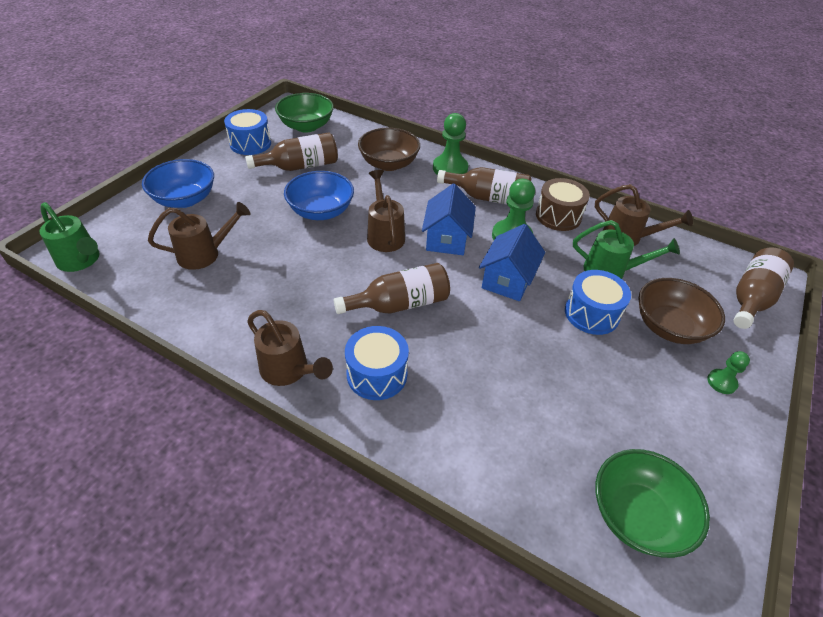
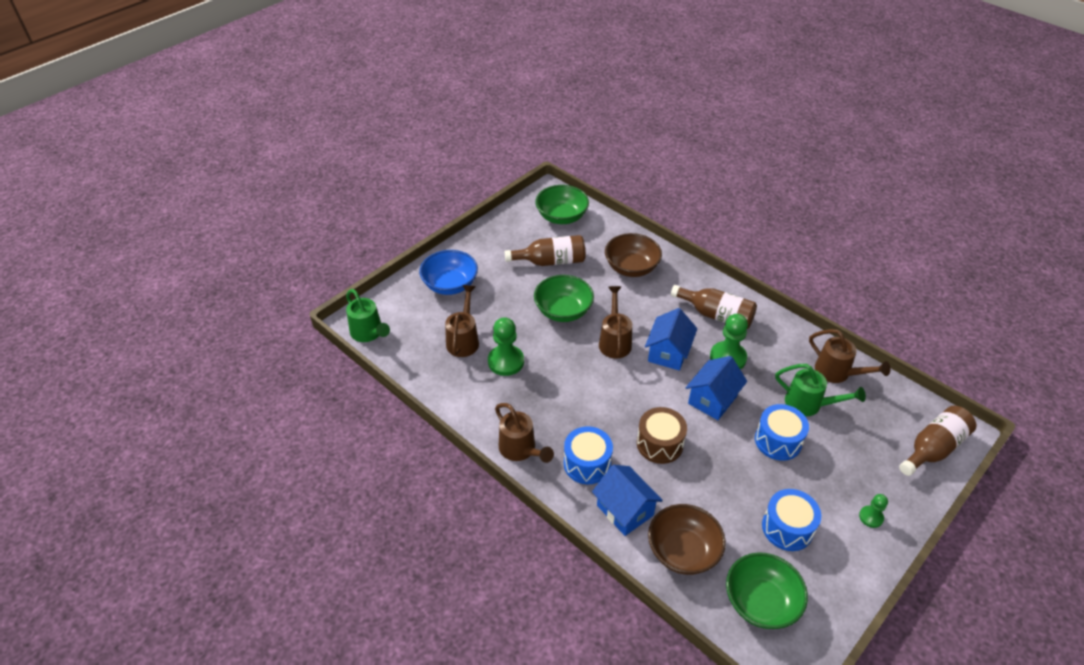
camera: 15 degrees right, 0 degrees up
(204, 254) = (463, 340): brown watering can -> brown watering can turned 75 degrees counterclockwise
(250, 143) = (509, 231): blue drum -> blue drum (787, 528)
(321, 211) = (563, 311): blue bowl -> green bowl
(400, 304) = (616, 408): brown bottle -> none
(436, 425) = (625, 510): none -> blue house
(450, 168) = (688, 279): green pawn -> green pawn (506, 361)
(558, 216) = (777, 342): brown drum -> brown drum (659, 444)
(669, 327) = (843, 463): brown bowl -> brown bowl (683, 551)

